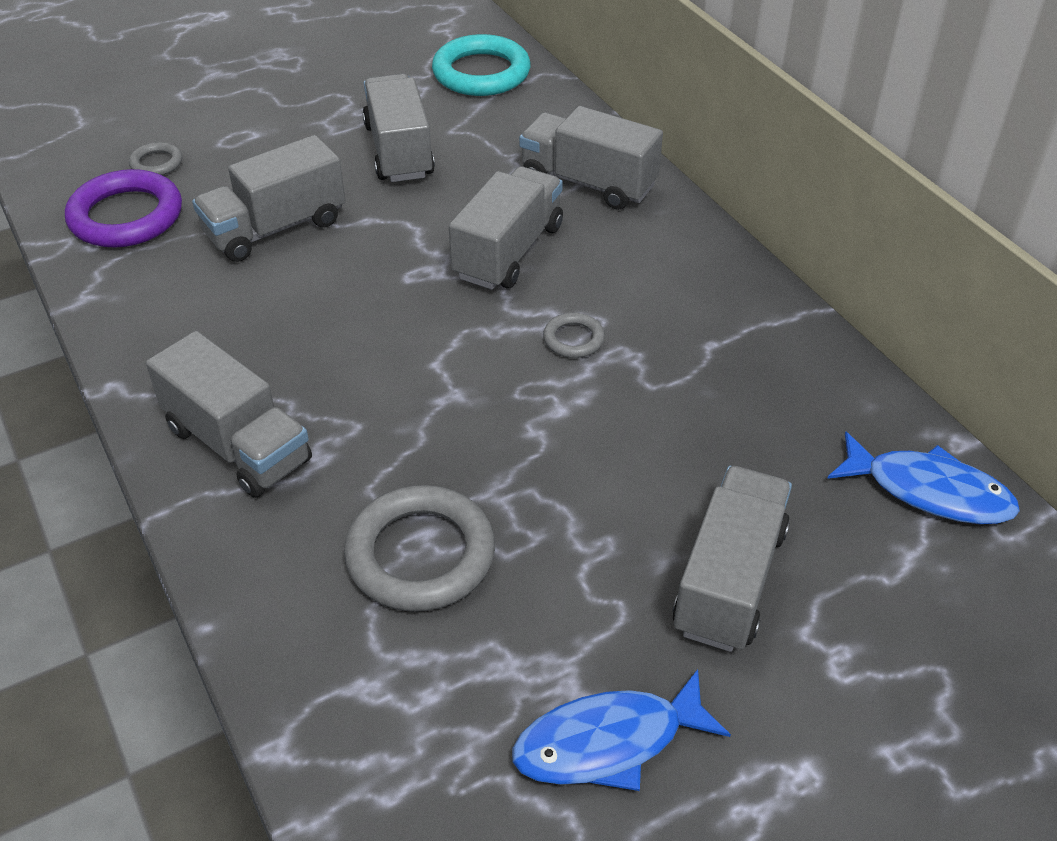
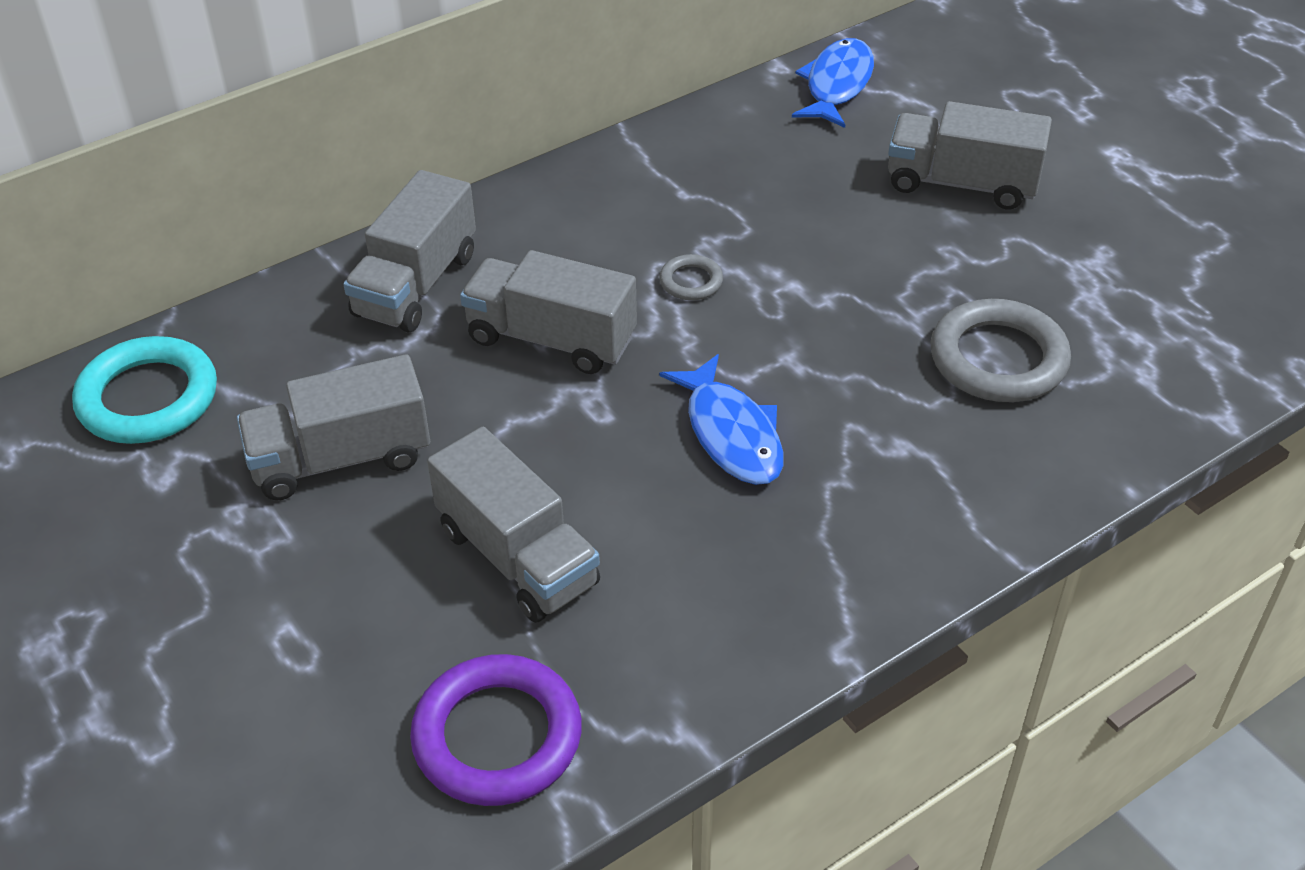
camera: 95 degrees left, 0 degrees up
(156, 163) = (360, 735): grey ring -> none
(238, 444) = (902, 514): grey truck -> none
(608, 742) = (1133, 240): blue fish -> blue fish (731, 434)

